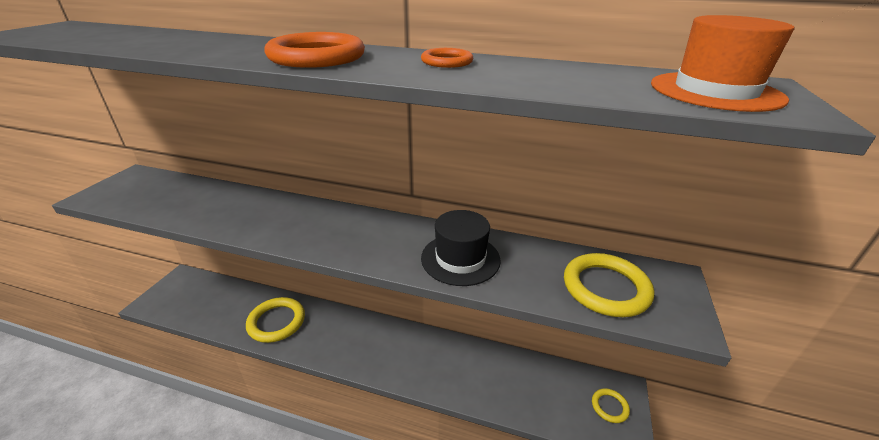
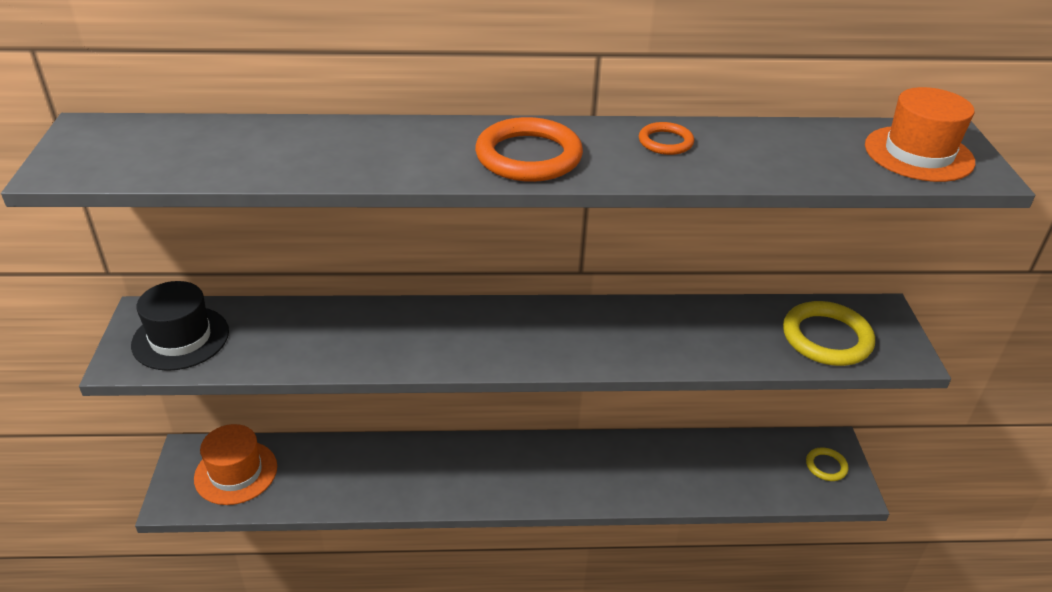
camera: 20 degrees left, 5 degrees up
(195, 295) = (236, 472): none -> orange hat
(276, 322) = (385, 476): yellow ring -> none
(460, 259) = (670, 339): black hat -> black hat (180, 338)

